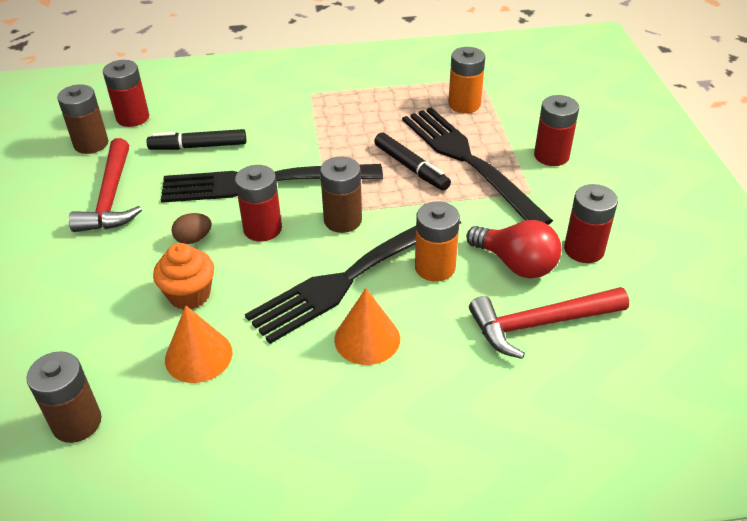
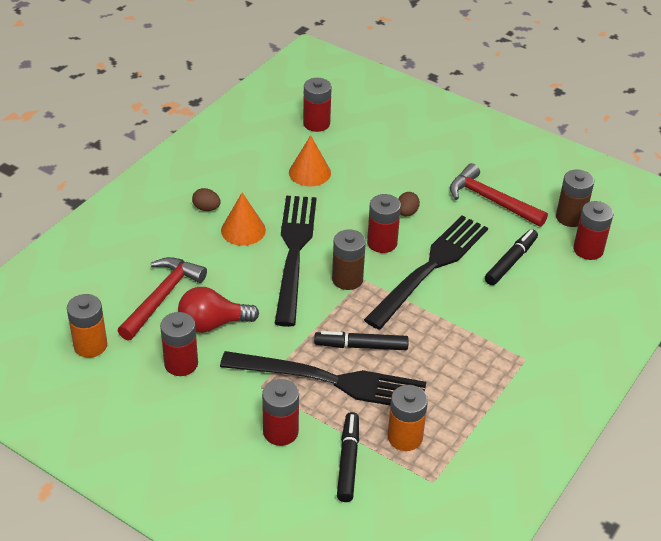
camera: 130 degrees right, 0 degrees up
(77, 422) = (316, 123): brown battery -> red battery
(189, 295) = (359, 189): orange cupcake -> none
(371, 399) = (206, 208): none -> brown egg
(435, 267) = (256, 289): orange battery -> orange battery (90, 345)
(522, 115) = (348, 461): none -> black marker

